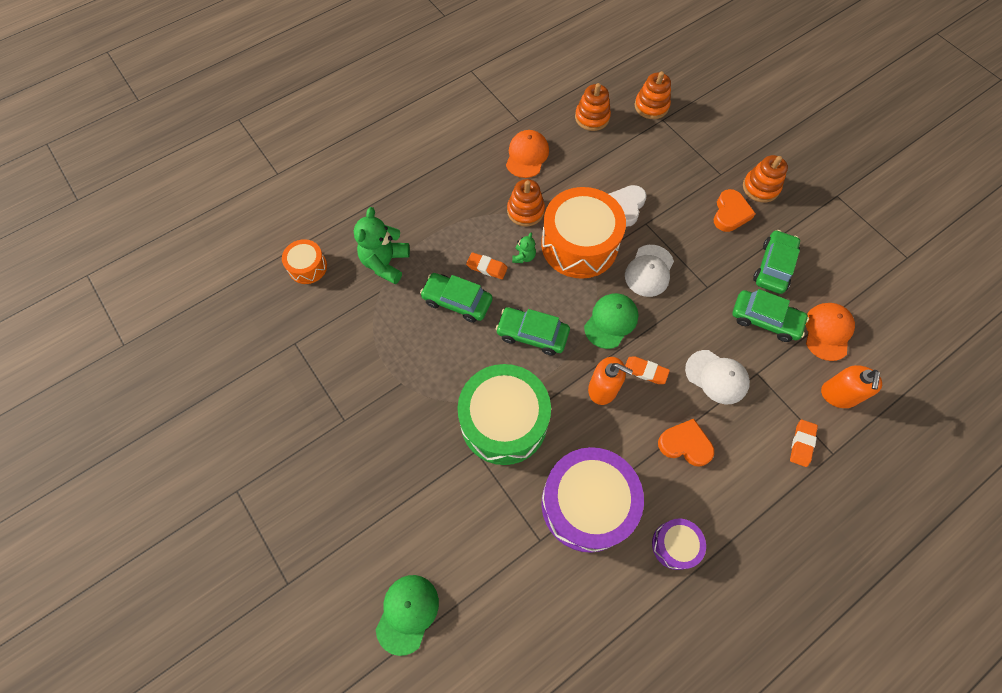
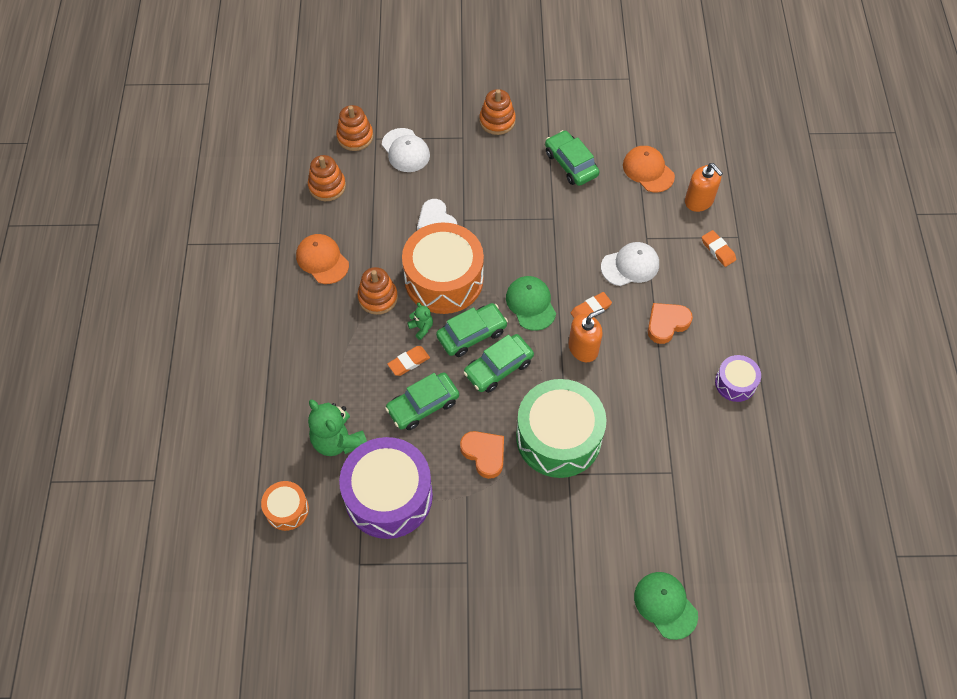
camera: 55 degrees left, 5 degrees down
(587, 504) = (666, 421): purple drum -> purple drum (388, 496)
(649, 271) = (508, 247): white cap -> white cap (405, 150)
(730, 213) = (503, 157): orange heart -> orange heart (484, 454)
(765, 320) = (609, 201): green car -> green car (472, 334)

